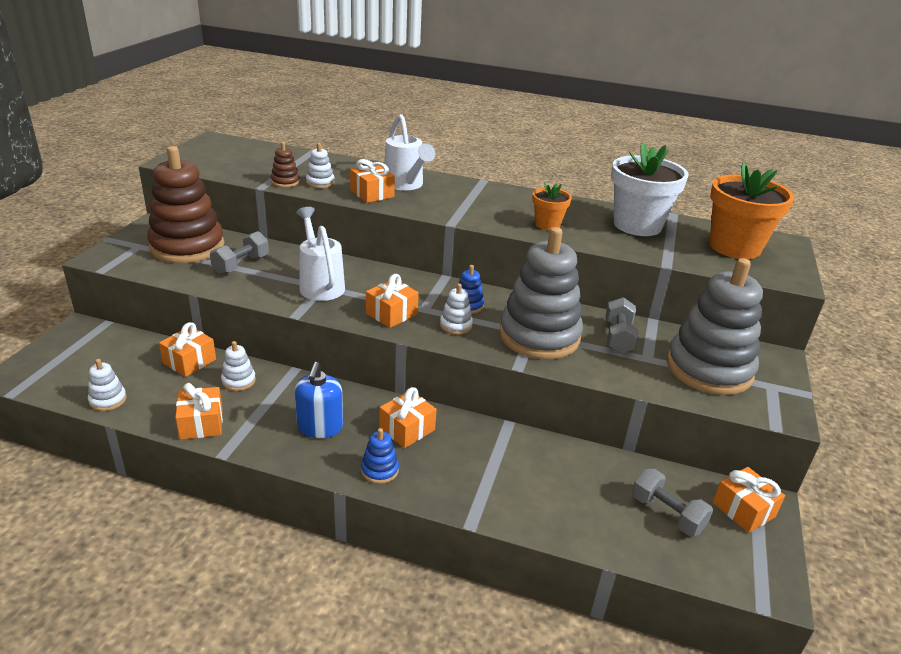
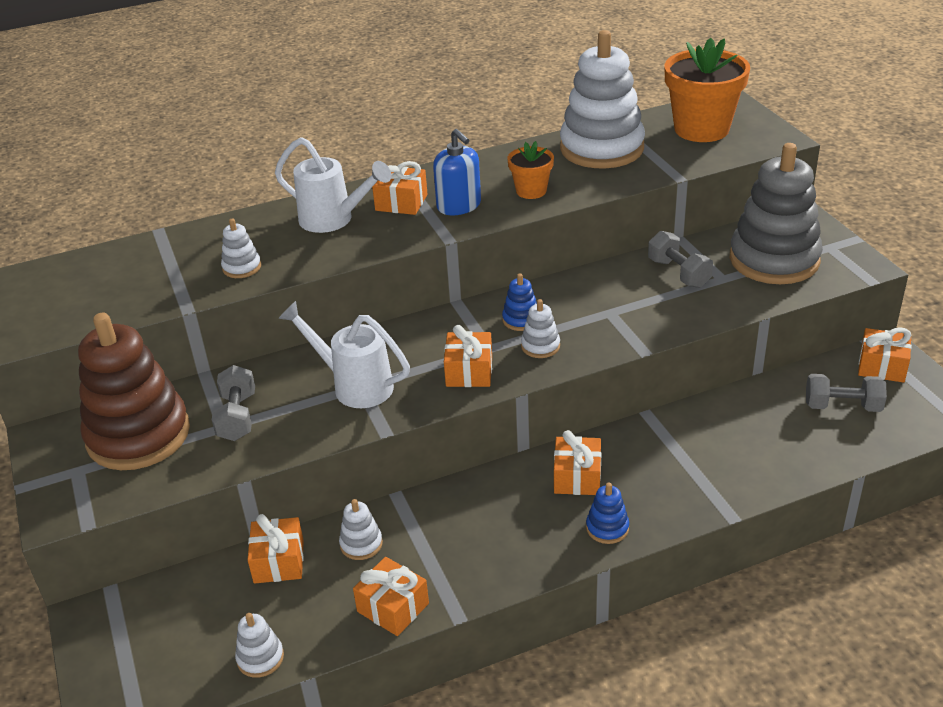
camera: 35 degrees left, 5 degrees up
(285, 182) = (202, 288): brown stacking toy -> none
(320, 427) = (503, 530): blue soap dispenser -> blue soap dispenser (459, 206)
(372, 194) = (318, 250): orange gift -> orange gift (401, 202)
(539, 336) = (619, 311): grey stacking toy -> none
(637, 225) = (601, 148): white flower pot -> white stacking toy

